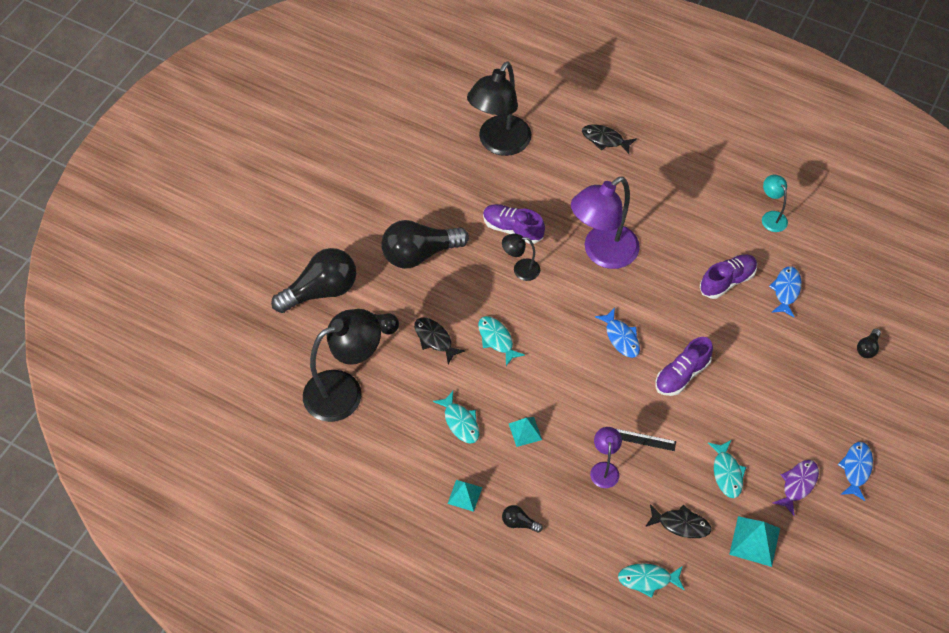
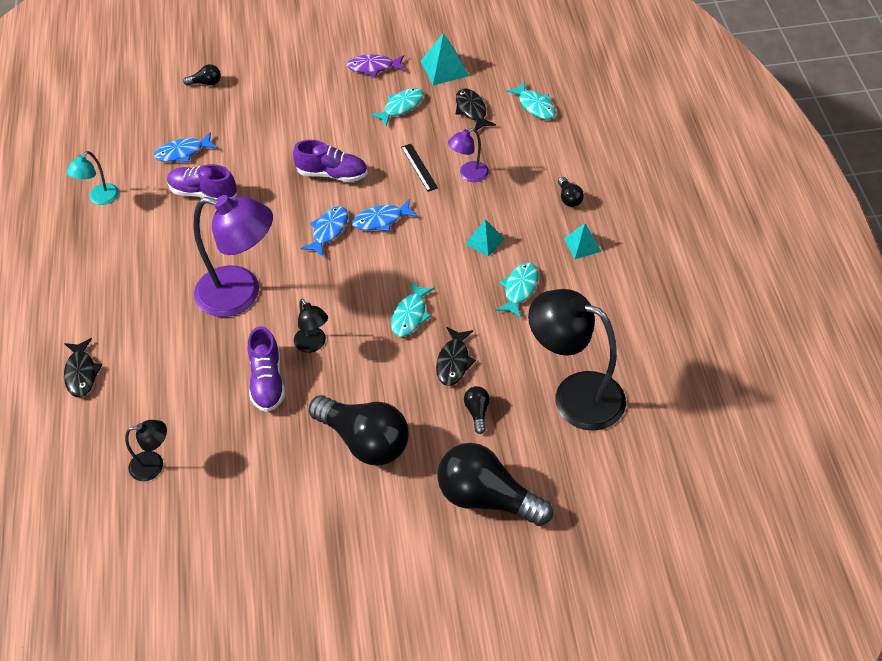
camera: 125 degrees left, 5 degrees down
(499, 144) = (154, 465): black lamp -> black lamp, size x0.48
(856, 469) = (329, 45): blue fish -> blue fish (381, 220)

